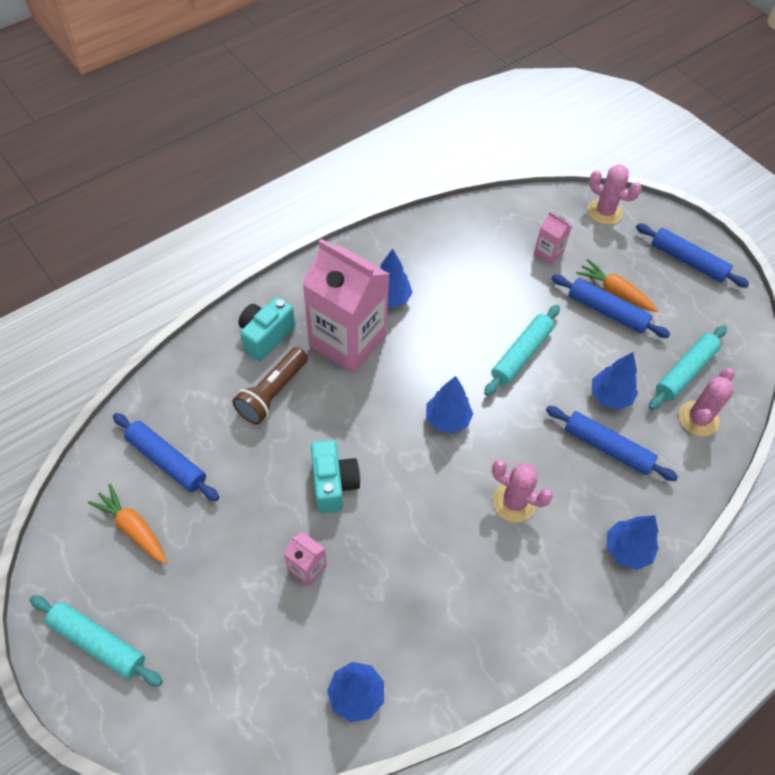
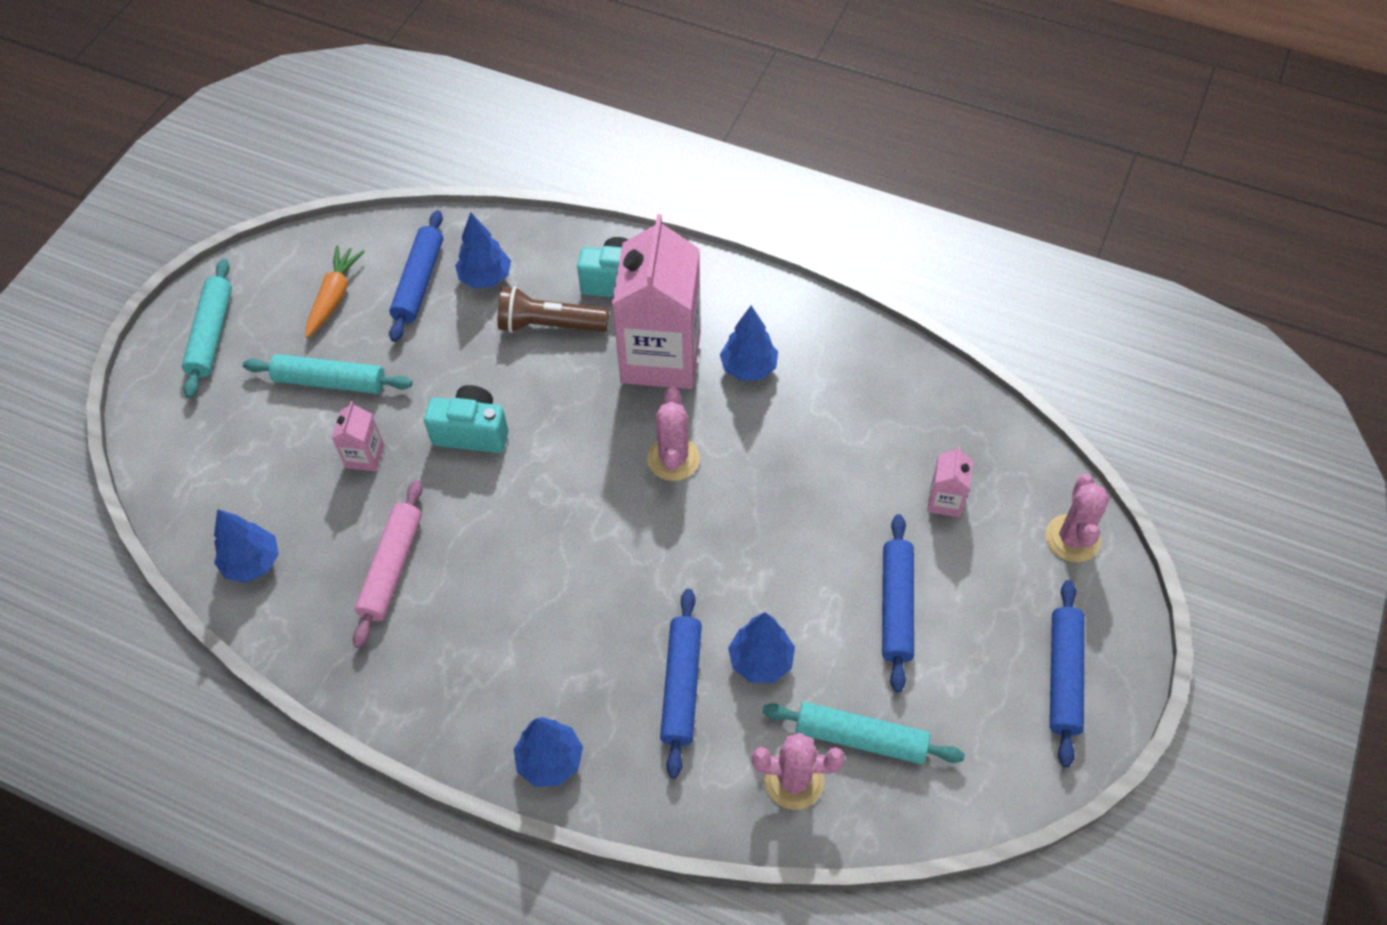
camera: 65 degrees right, 0 degrees up
(333, 484) = (472, 432): turquoise camera -> turquoise camera turned 135 degrees counterclockwise
(420, 589) = (392, 567): none -> pink rolling pin
(447, 419) = (617, 500): blue tree -> blue tree (485, 278)
(514, 502) = (546, 614): pink cactus -> pink cactus (673, 459)
(521, 354) = (759, 537): turquoise rolling pin -> turquoise rolling pin (330, 382)
(615, 291) = (938, 604): orange carrot -> none

